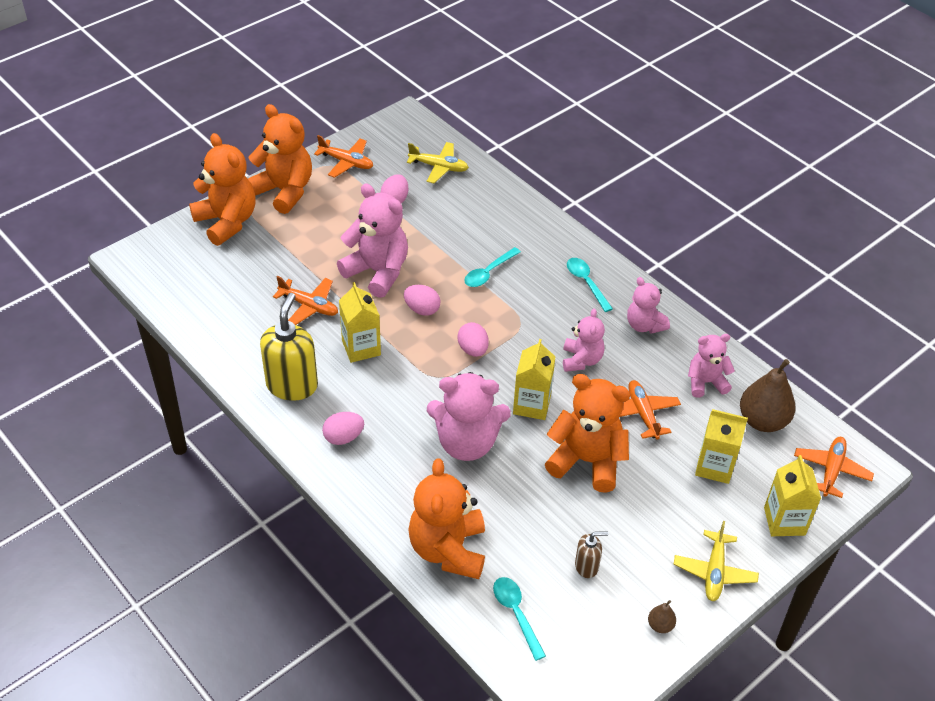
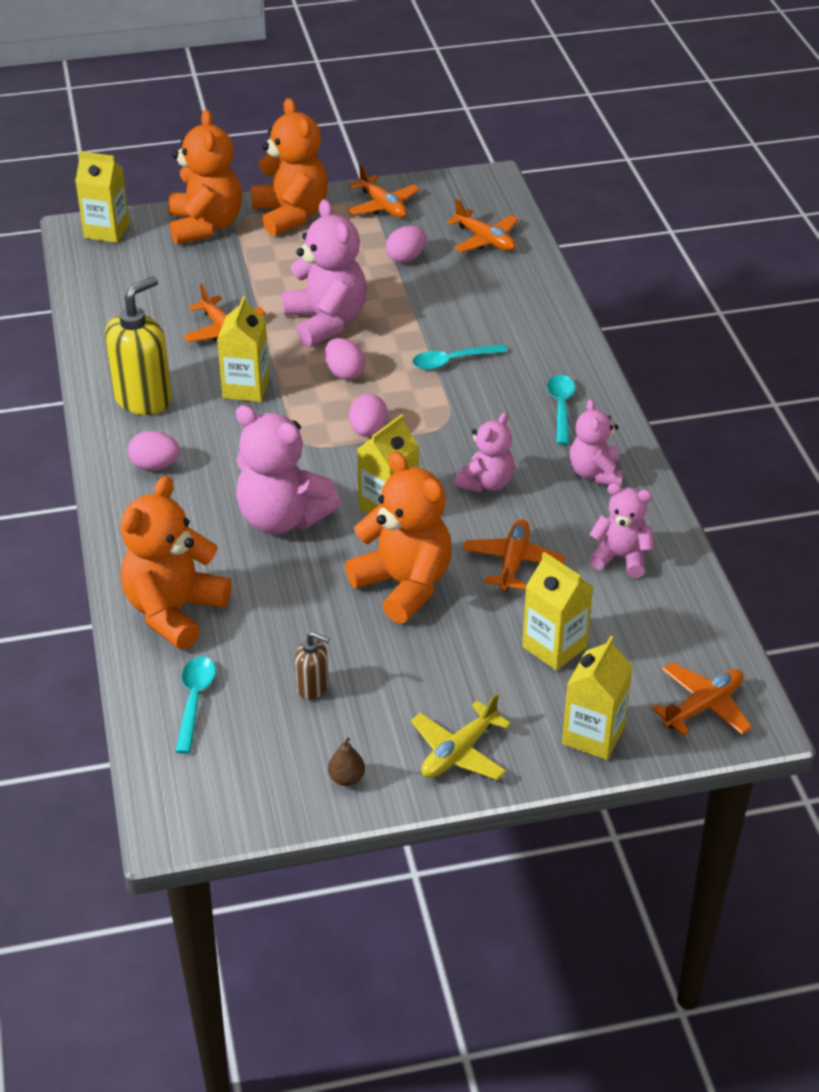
camera: 30 degrees right, 5 degrees down
(152, 251) = (107, 231): none -> yellow carton
(438, 167) = (485, 240): yellow plane -> orange plane
(762, 421) = (659, 622): brown pear -> none

